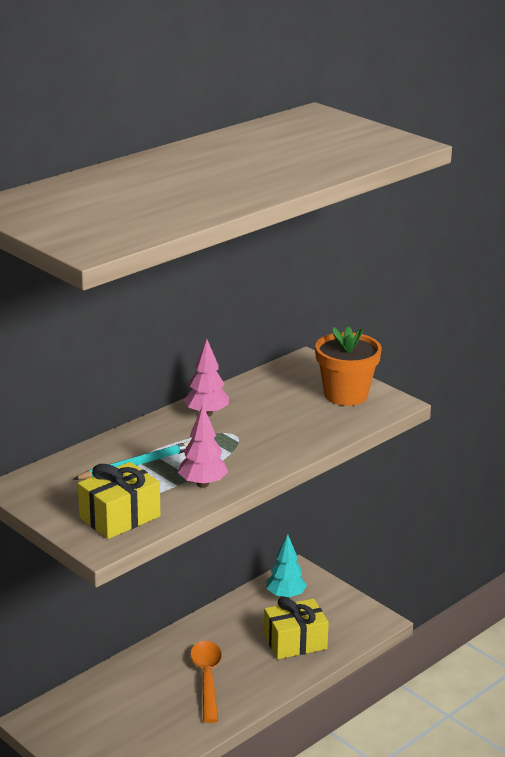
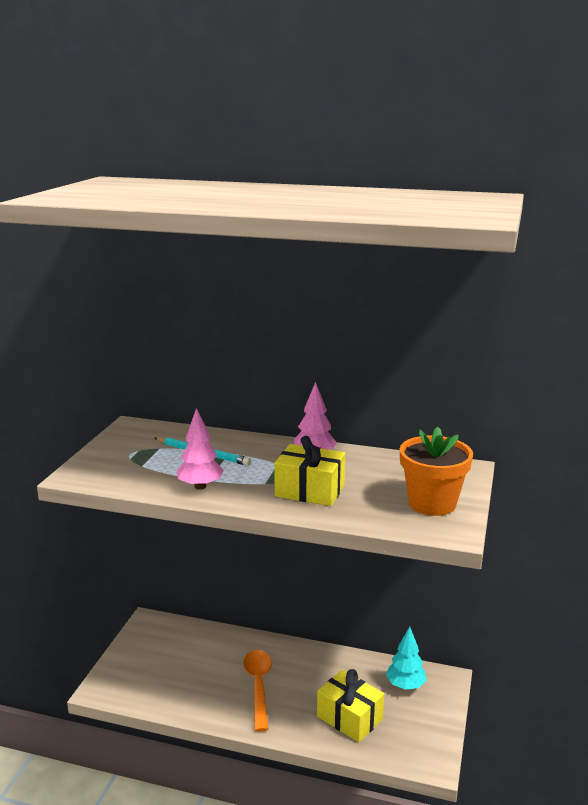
camera: 60 degrees right, 5 degrees down
(119, 517) = (120, 470): yellow gift -> yellow gift (310, 491)
(207, 679) = (258, 686): orange spoon -> orange spoon turned 60 degrees counterclockwise

